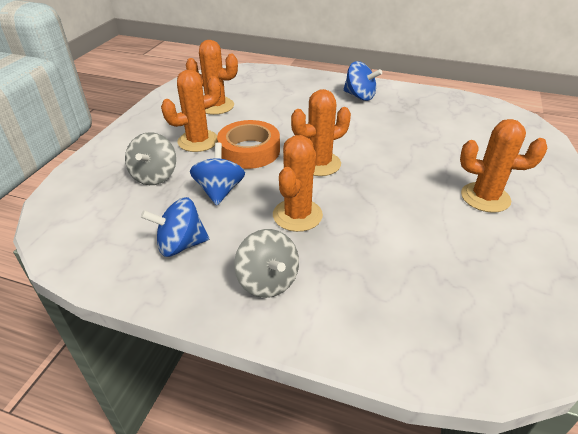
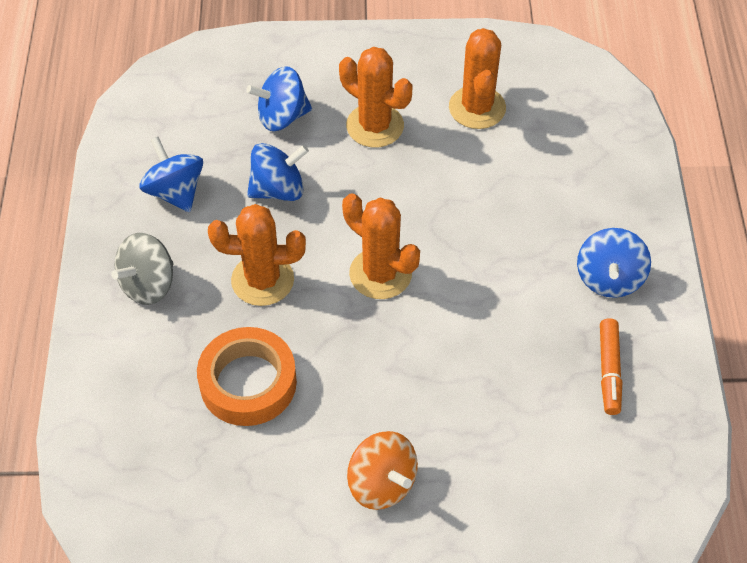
camera: 70 degrees right, 15 degrees up
(155, 176) = (282, 117): grey spinning top -> blue spinning top
(249, 151) = (377, 188): orange tape -> orange tape (248, 382)
(418, 108) = (609, 371): none -> orange marker
(485, 197) = (382, 483): orange cactus -> orange spinning top

